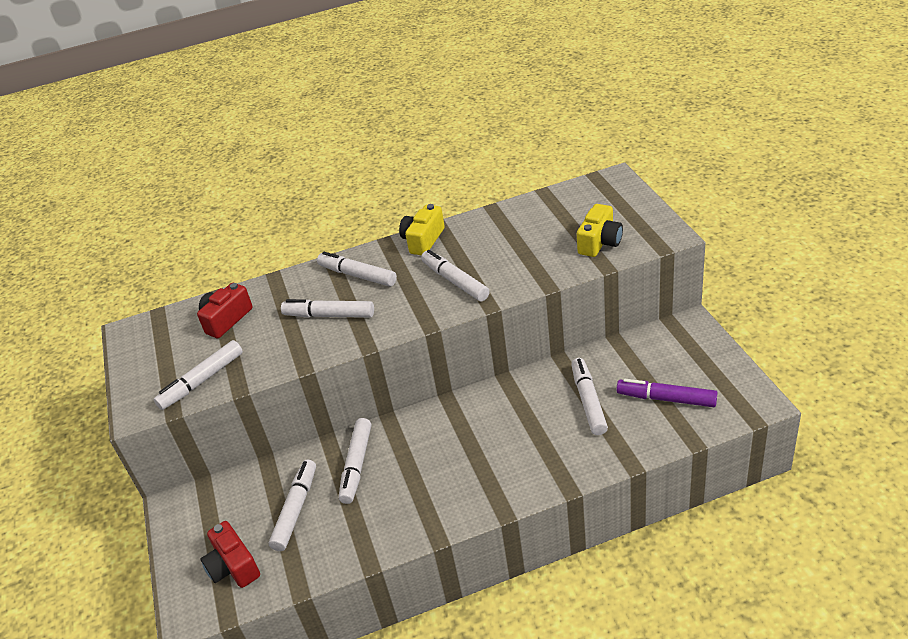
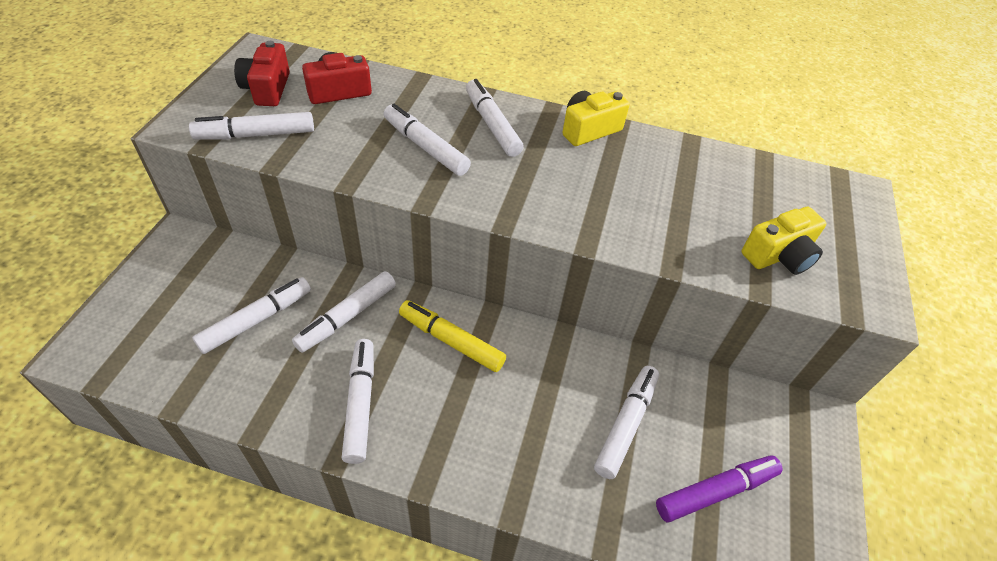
camera: 25 degrees right, 10 degrees up
(233, 567) = (155, 335): red camera -> red camera (267, 89)
(440, 431) = (451, 341): none -> yellow marker
(455, 281) = (577, 194): white marker -> white marker (360, 403)
(666, 399) = (716, 492): purple marker -> purple marker turned 105 degrees clockwise

